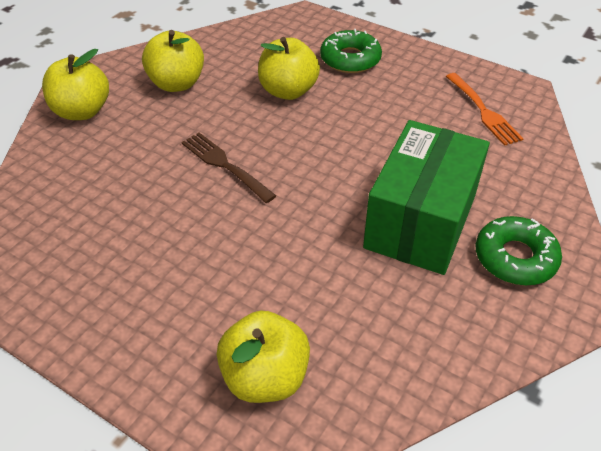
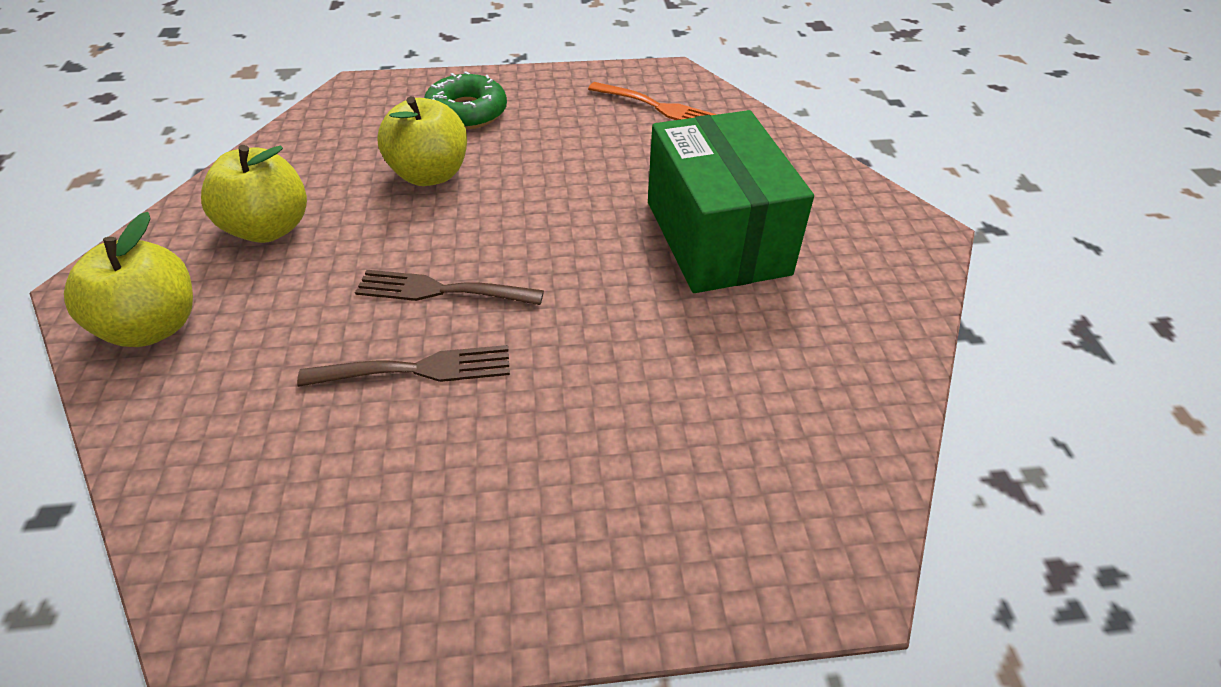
camera: 40 degrees left, 0 degrees up
(170, 202) = (416, 369): none -> brown fork
(265, 377) = (746, 488): yellow apple -> none
(515, 258) = (831, 225): green donut -> none

